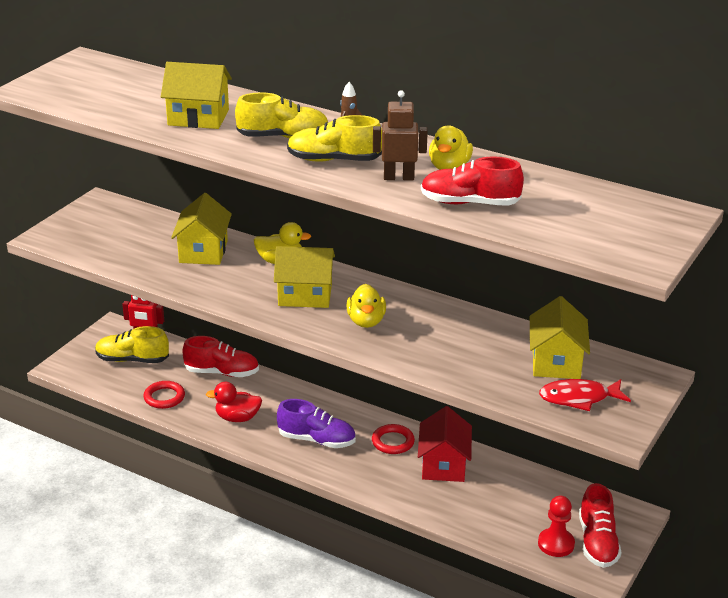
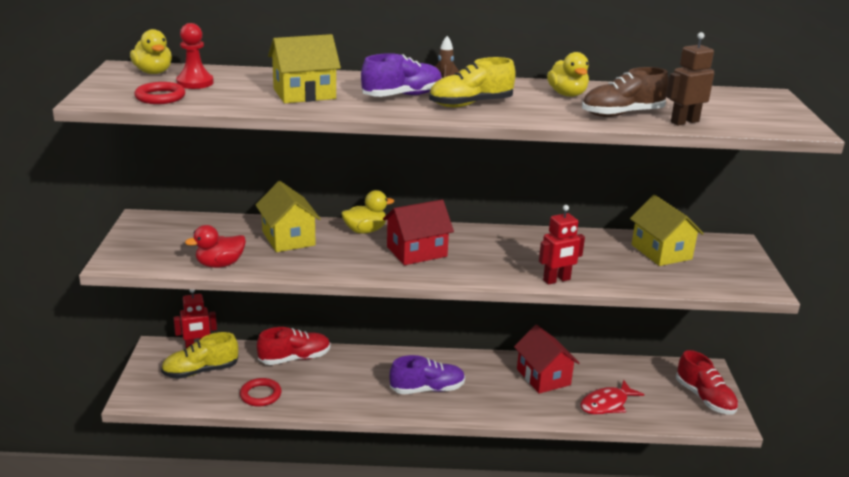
camera: 30 degrees left, 5 degrees down
(237, 418) = (343, 392): red duck -> red duck (220, 264)
(283, 137) = (402, 96): yellow shoe -> purple shoe
(305, 295) = (416, 251): yellow house -> red house
(366, 321) = (489, 259): yellow duck -> yellow duck (153, 72)
(393, 442) = (488, 371): red ring -> red ring (160, 97)
(398, 177) = (541, 107): brown robot -> brown robot (684, 122)
(407, 361) = (556, 280): none -> red robot
(469, 203) = (622, 114): red shoe -> brown shoe
(556, 544) = (679, 409): red pawn -> red pawn (195, 83)
(579, 398) = (708, 273): red fish -> red fish (607, 404)

